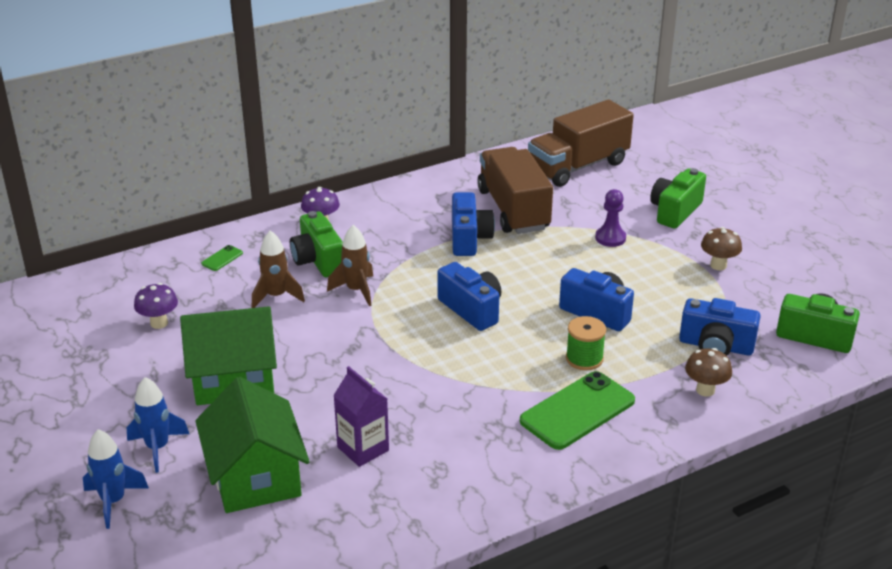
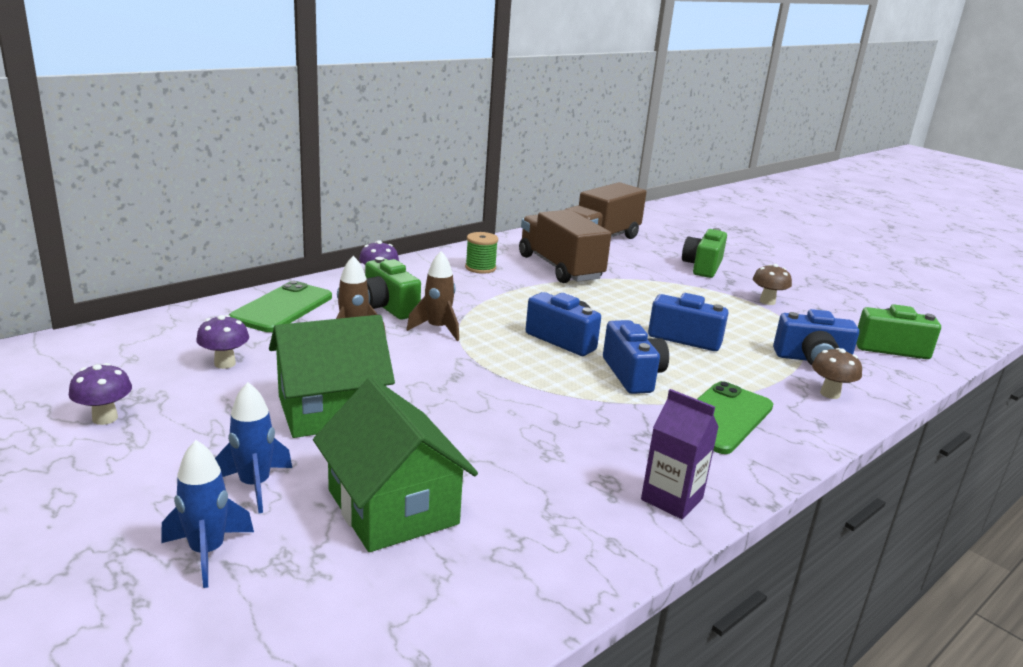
camera: 15 degrees left, 10 degrees down
(58, 375) = (105, 418): none -> purple mushroom
(222, 258) = (282, 308): green phone -> green phone, size x2.38
(363, 449) = (512, 468): purple carton -> purple carton (672, 499)
(469, 239) = (530, 288): blue camera -> blue camera (632, 375)
(584, 359) = (698, 374): green spool -> green spool (480, 268)
(610, 238) = (660, 285): purple pawn -> none

